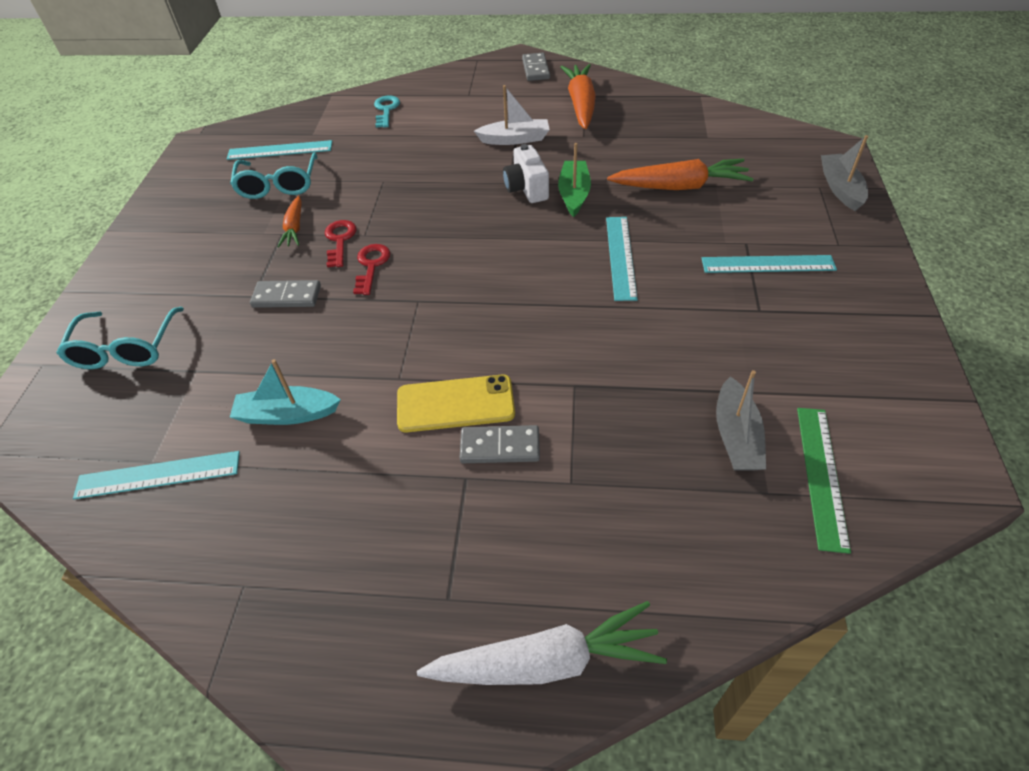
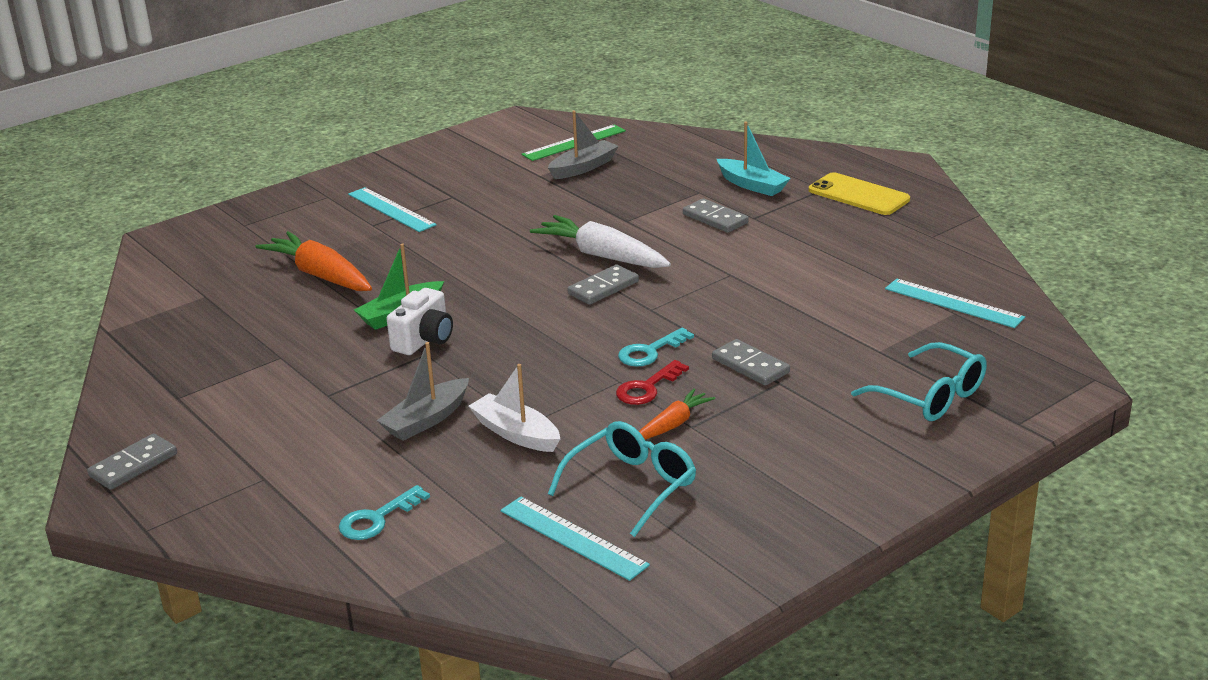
camera: 135 degrees left, 20 degrees down
(125, 349) = (930, 396): turquoise glasses -> turquoise glasses turned 90 degrees clockwise
(287, 414) = (832, 292): turquoise boat -> turquoise boat (752, 185)
(371, 266) = (650, 352): red key -> turquoise key
(455, 403) = (712, 246): yellow phone -> yellow phone (858, 195)
(480, 297) = (603, 288): none -> grey domino
(515, 139) = (337, 391): white boat -> white boat (516, 433)
(545, 661) = (800, 158): white carrot -> white carrot (602, 256)
(581, 105) = (206, 389): orange carrot -> none
(620, 257) = (464, 259): turquoise ruler -> none
(840, 188) = (236, 217): grey boat -> grey boat (426, 420)

